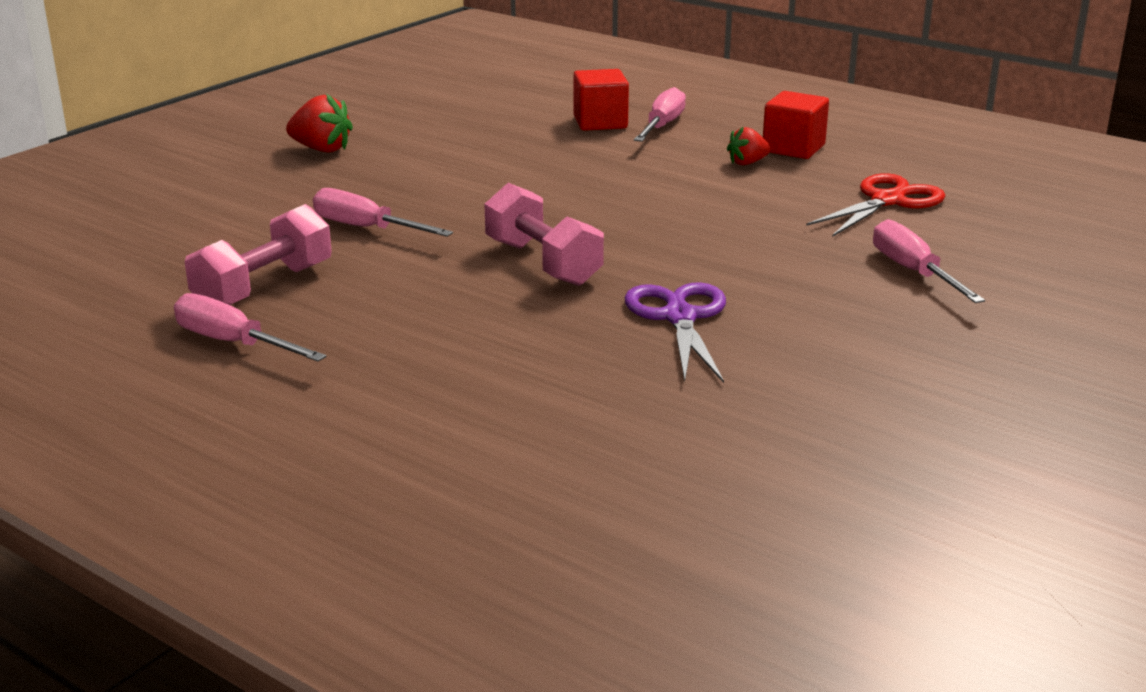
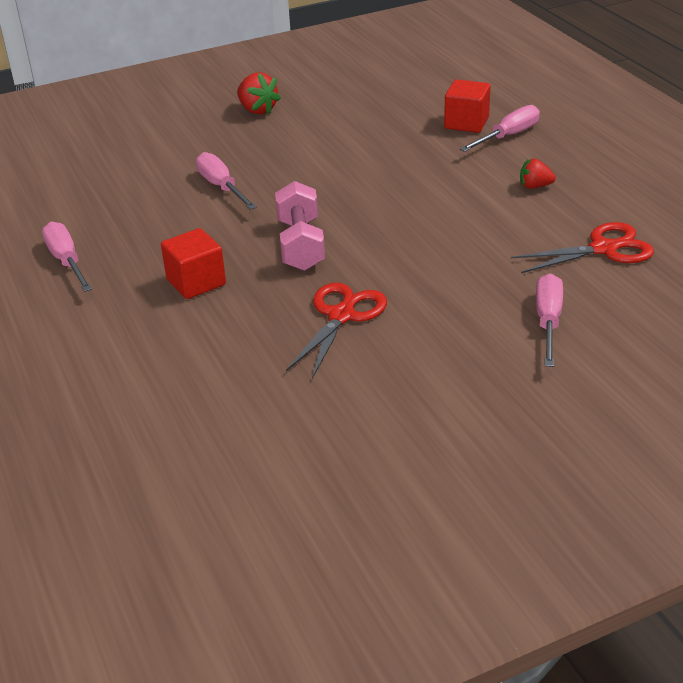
camera: 30 degrees right, 10 degrees up
(264, 287) = (120, 221): pink dumbbell -> none
(679, 317) = (341, 316): purple scissors -> red scissors
(793, 148) = (585, 180): red cube -> red cube (196, 282)

